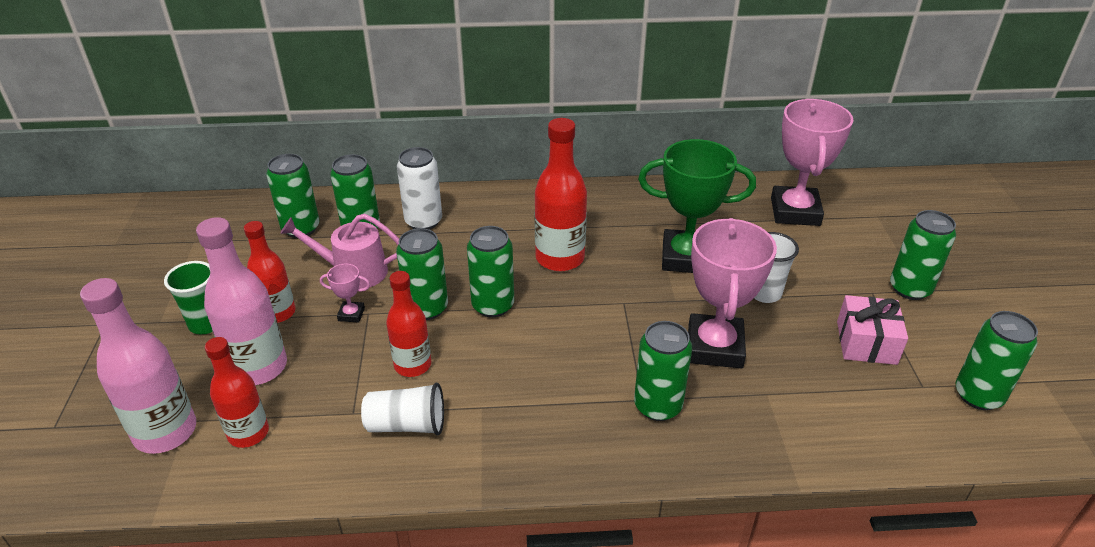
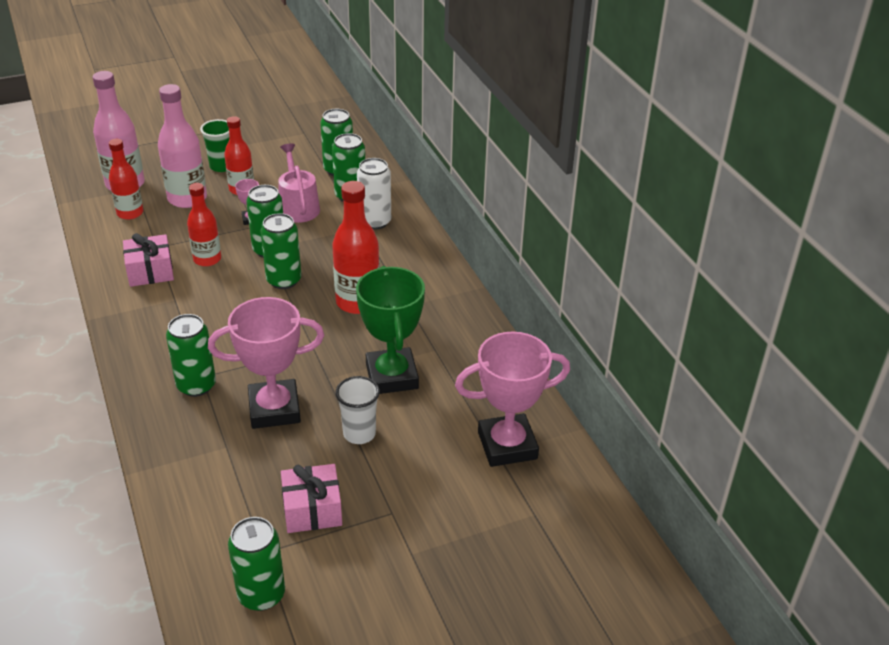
camera: 70 degrees right, 0 degrees up
(407, 425) = (150, 271): white cup -> pink gift
(910, 289) = (409, 543): green can -> none

